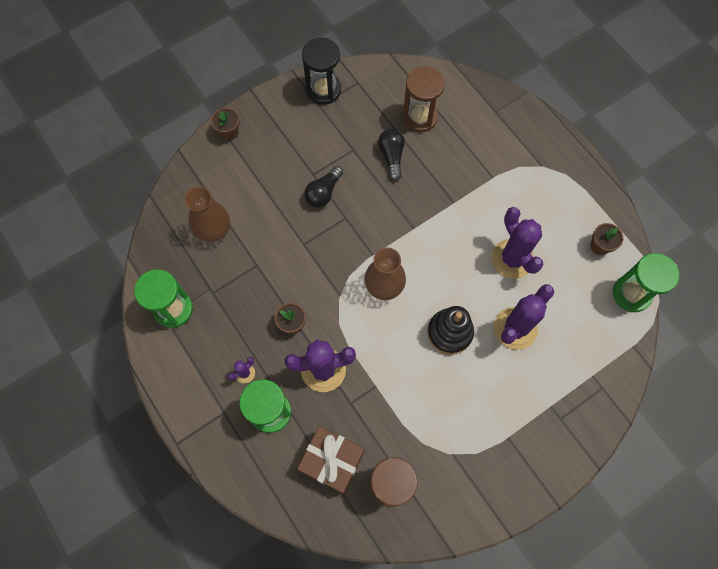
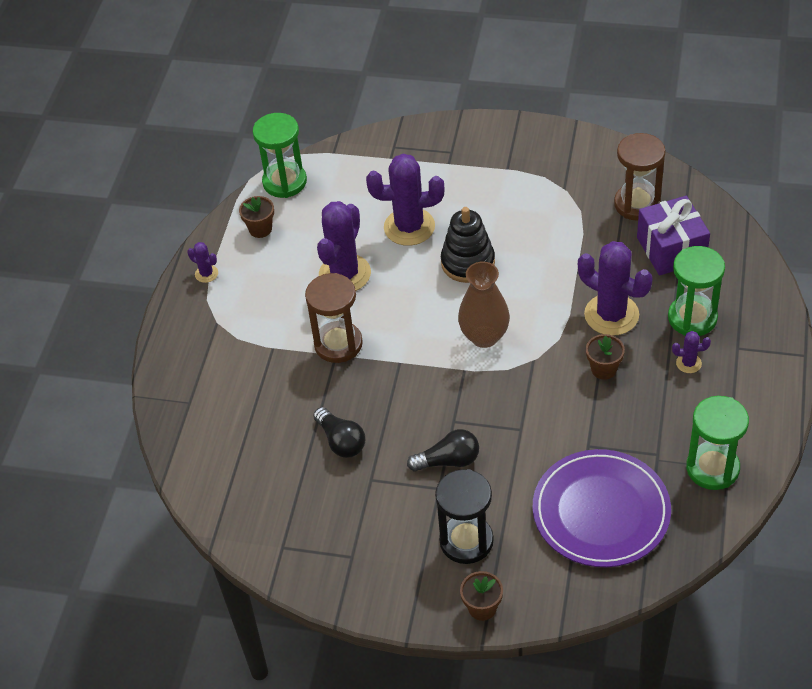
camera: 130 degrees left, 20 degrees down
(214, 231) = (601, 512): brown vase -> purple plate
(323, 90) = (327, 570): black hourglass -> black hourglass (466, 541)
(332, 461) = (671, 249): brown gift -> purple gift
(392, 156) = (341, 441): black light bulb -> black light bulb turned 75 degrees counterclockwise
(420, 117) = (266, 456): brown hourglass -> brown hourglass (338, 344)
(588, 189) = (206, 274): none -> purple cactus

